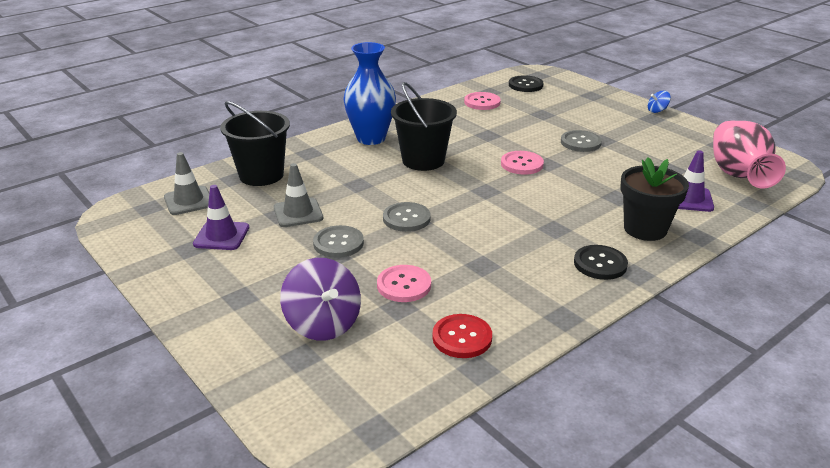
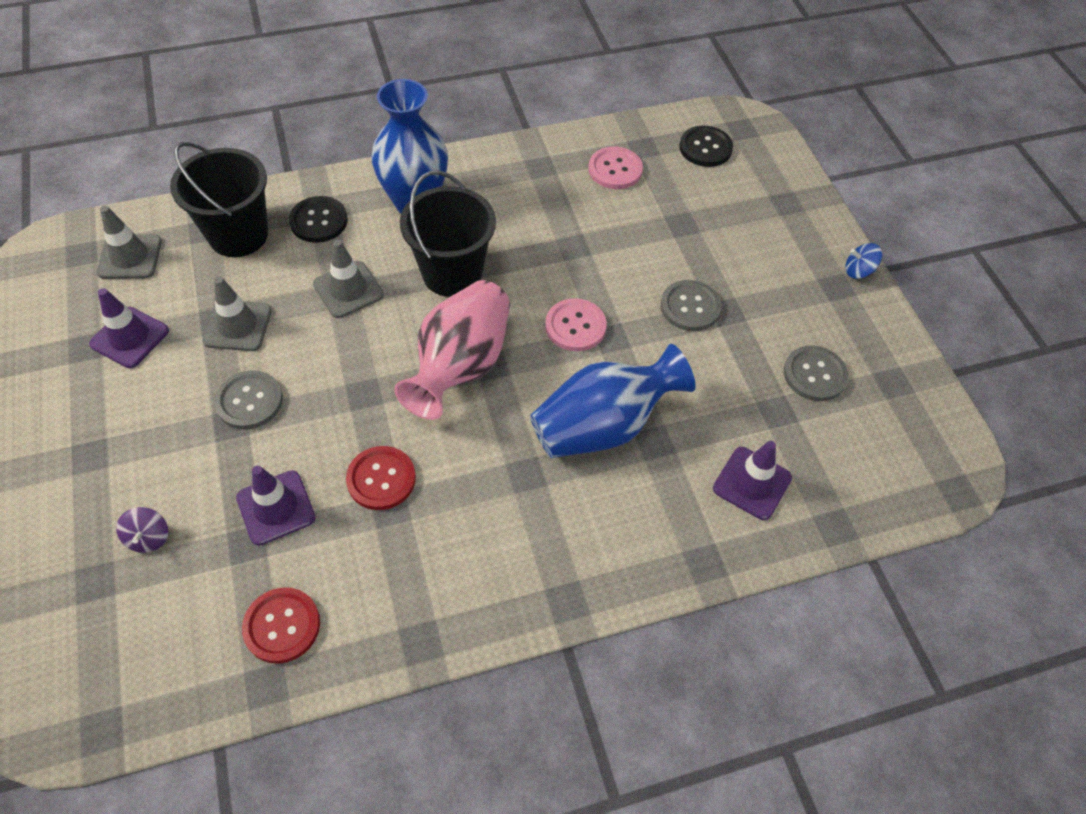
camera: 20 degrees right, 25 degrees up
(323, 324) = (149, 537): purple spinning top -> purple spinning top, size x0.49
(361, 181) = (348, 289): none -> grey traffic cone
(404, 285) = (276, 507): pink button -> purple traffic cone
(406, 218) = (357, 384): grey button -> grey button (814, 374)
(464, 254) = (381, 479): none -> red button
(580, 198) = (603, 426): none -> blue vase
(600, 264) = (535, 564): black button -> black button (318, 221)
(645, 229) = (643, 521): black flower pot -> none
(738, 175) = (865, 458): pink vase -> pink vase (460, 366)

